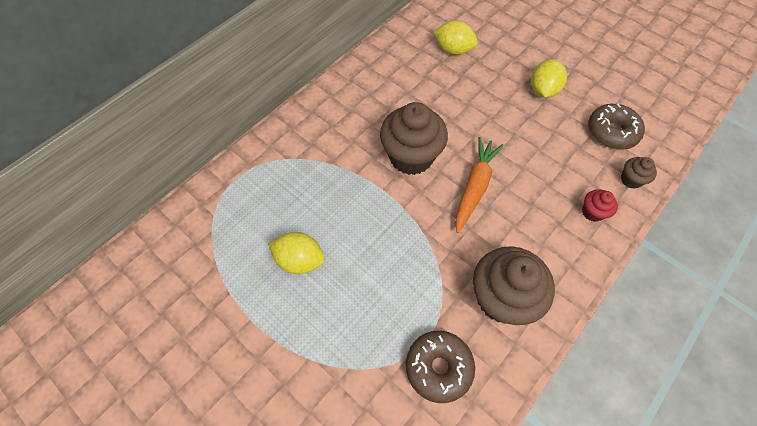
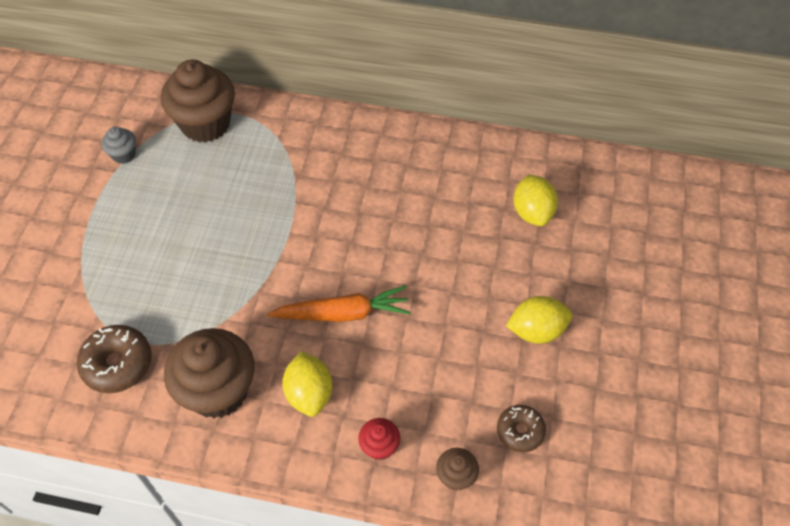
camera: 60 degrees right, 5 degrees down
(216, 278) = (124, 155): none -> grey cupcake
(300, 260) = (172, 204): yellow lemon -> yellow lemon (309, 393)
(411, 156) = (346, 239): brown cupcake -> brown cupcake (205, 124)
(611, 132) = (520, 431): brown donut -> brown donut, size x0.65

